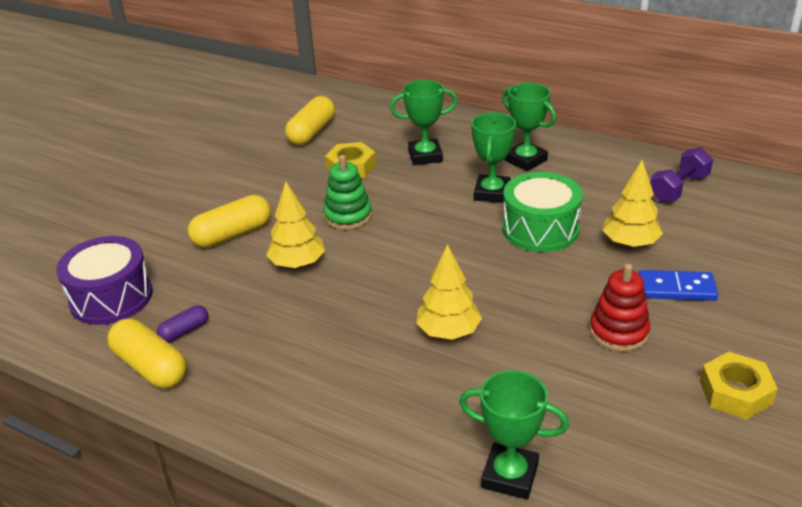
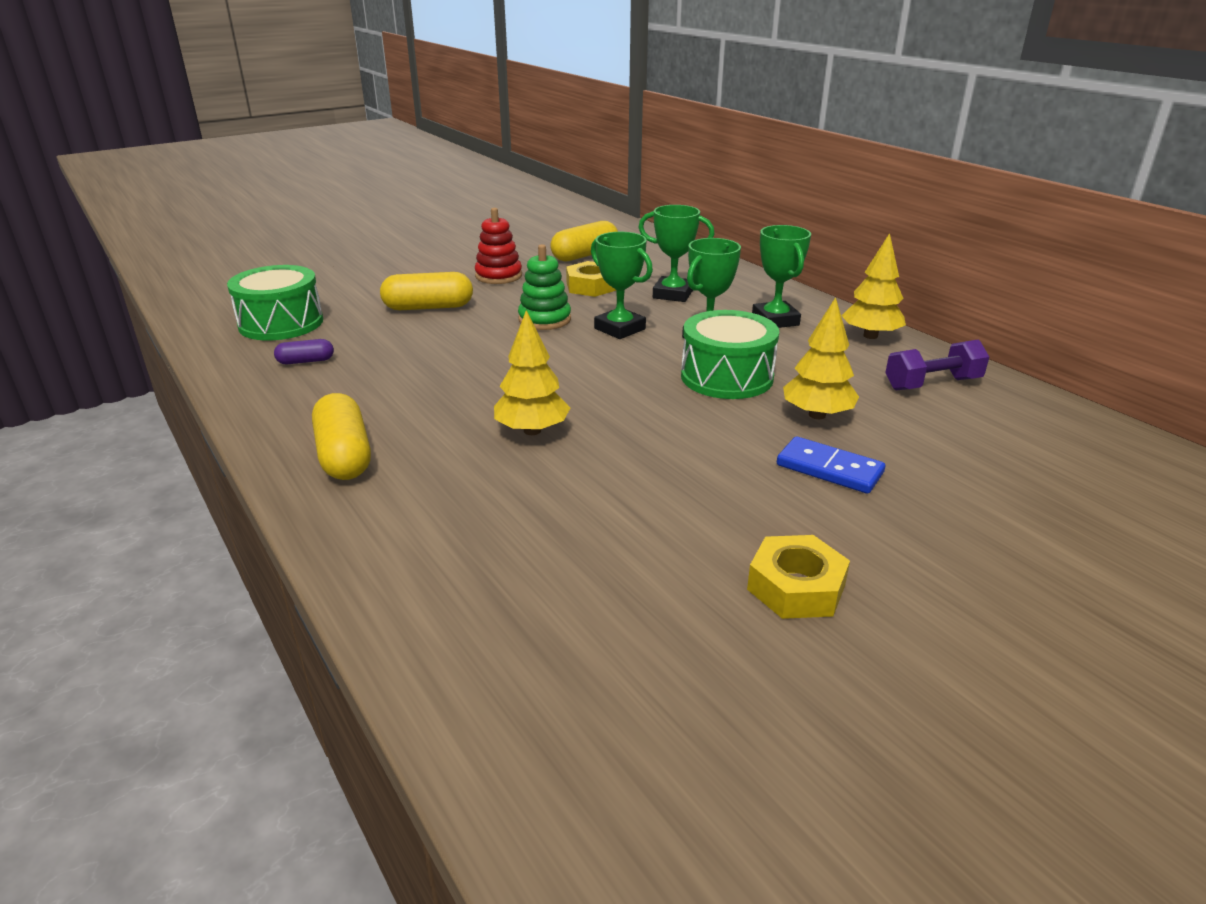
camera: 25 degrees right, 5 degrees down
(111, 297) = (281, 323): purple drum -> green drum
(151, 367) = (249, 377): yellow capsule -> yellow capsule (344, 455)
(297, 264) = (457, 341): yellow tree -> yellow tree (870, 336)
(510, 475) = (448, 567): green trophy -> green trophy (619, 329)
(618, 332) = (714, 486): red stacking toy -> red stacking toy (498, 276)

